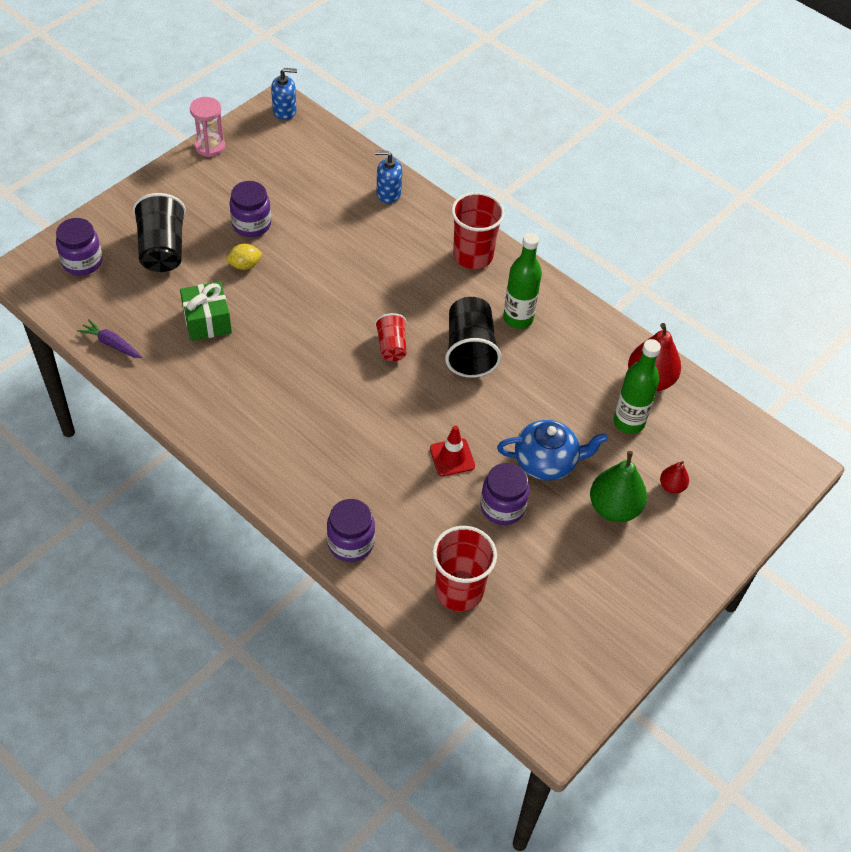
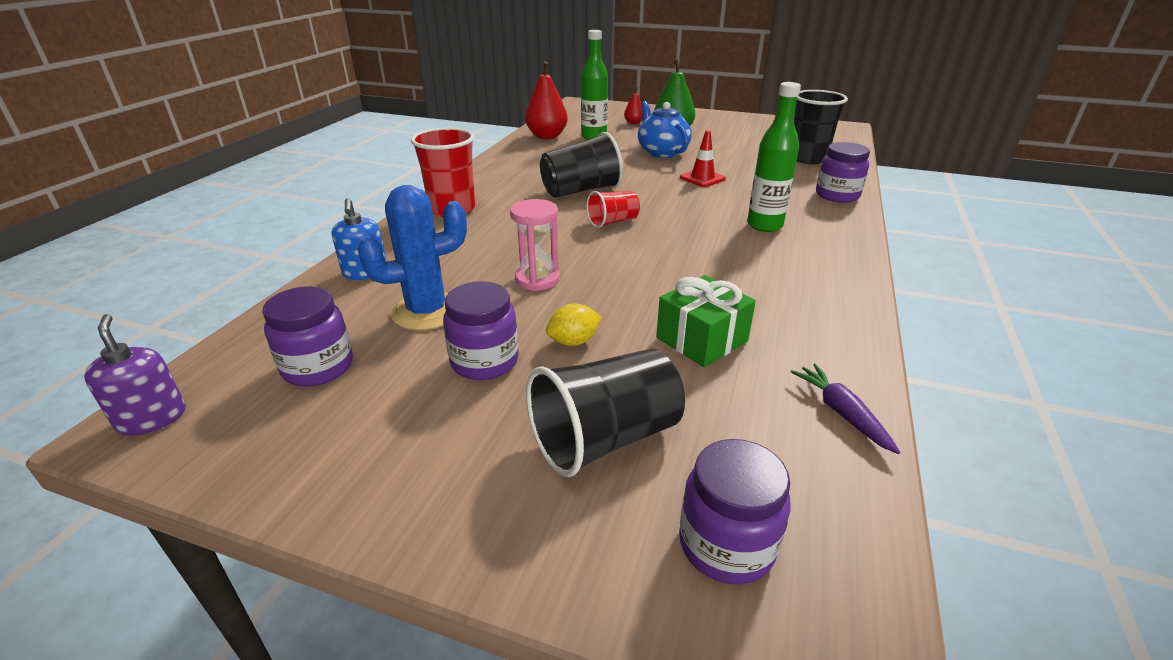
camera: 110 degrees left, 20 degrees down
(112, 344) = (841, 413): purple carrot -> purple carrot turned 150 degrees clockwise
(210, 146) = (280, 486): pink hourglass -> pink hourglass (537, 279)
(244, 265) = (573, 341): yellow lemon -> yellow lemon turned 75 degrees counterclockwise
(284, 111) = (152, 418): blue soap dispenser -> purple soap dispenser
(319, 212) = (427, 311): none -> blue cactus
(459, 591) = (807, 158): red cup -> black cup
(502, 507) = (720, 158): purple jar -> purple jar (318, 367)
(518, 318) = (523, 180): green bottle -> green bottle (764, 225)

